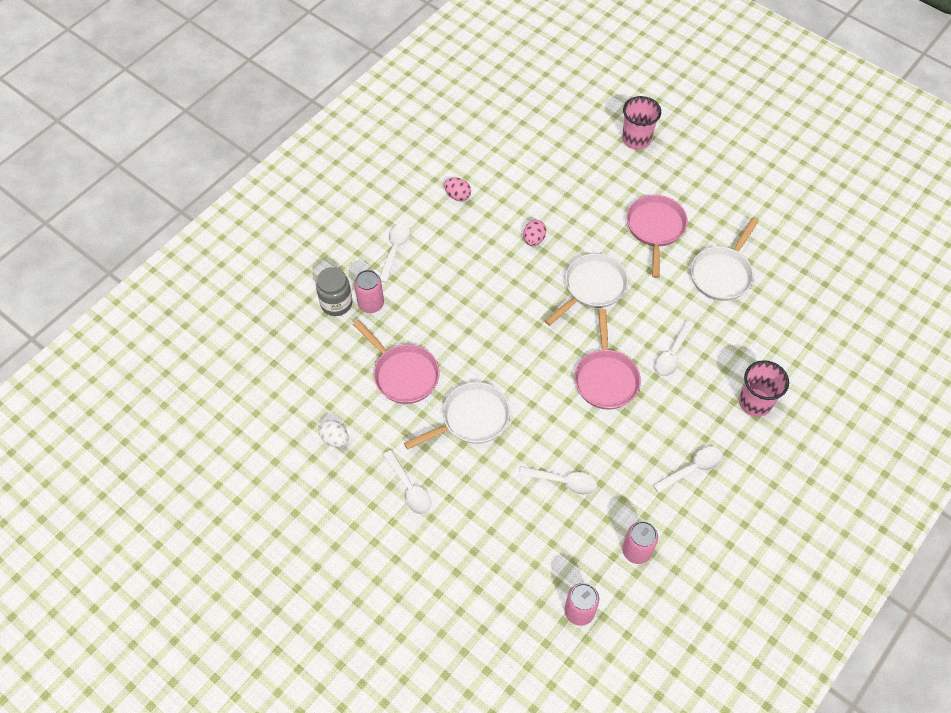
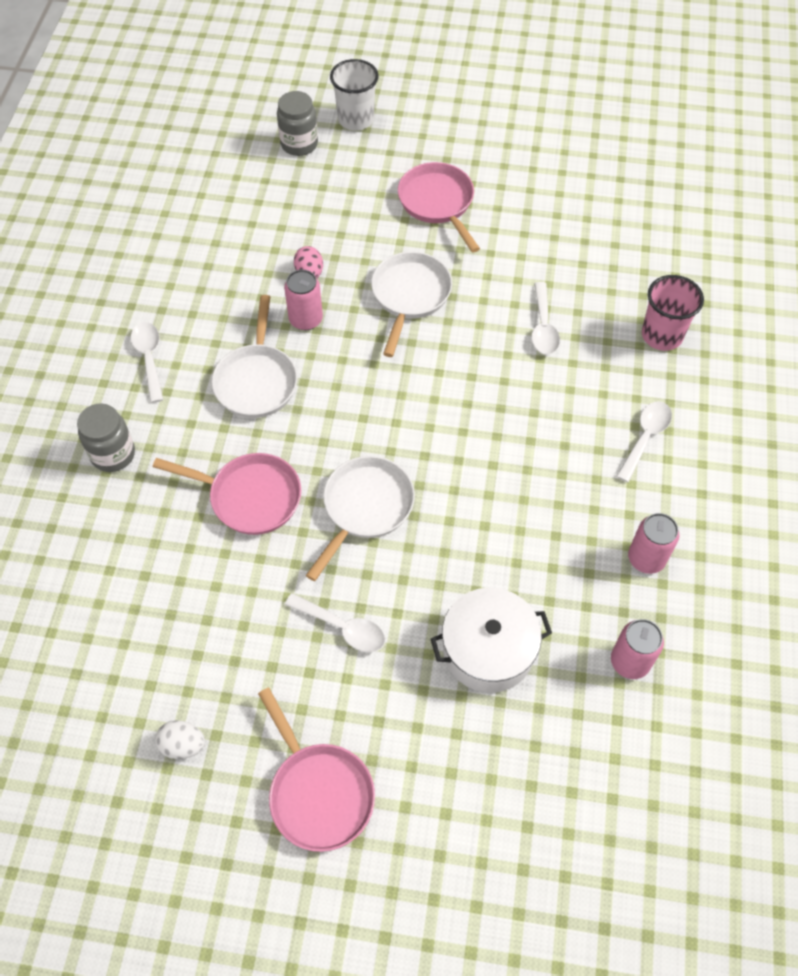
camera: 30 degrees left, 0 degrees up
(335, 439) = (212, 617): white egg -> white egg (183, 745)
(371, 304) = (158, 434): pink can -> pink can (306, 319)
(457, 195) = (188, 264): pink egg -> none
(491, 553) = (488, 650): none -> white pot
(563, 482) = (516, 524): white spoon -> none
(584, 141) = (299, 144): none -> grey jar
(606, 378) = (489, 386): pink pan -> pink pan (318, 792)
(636, 139) = (356, 119): pink cup -> white cup
(722, 274) = (539, 218): white pan -> white pan (257, 381)

